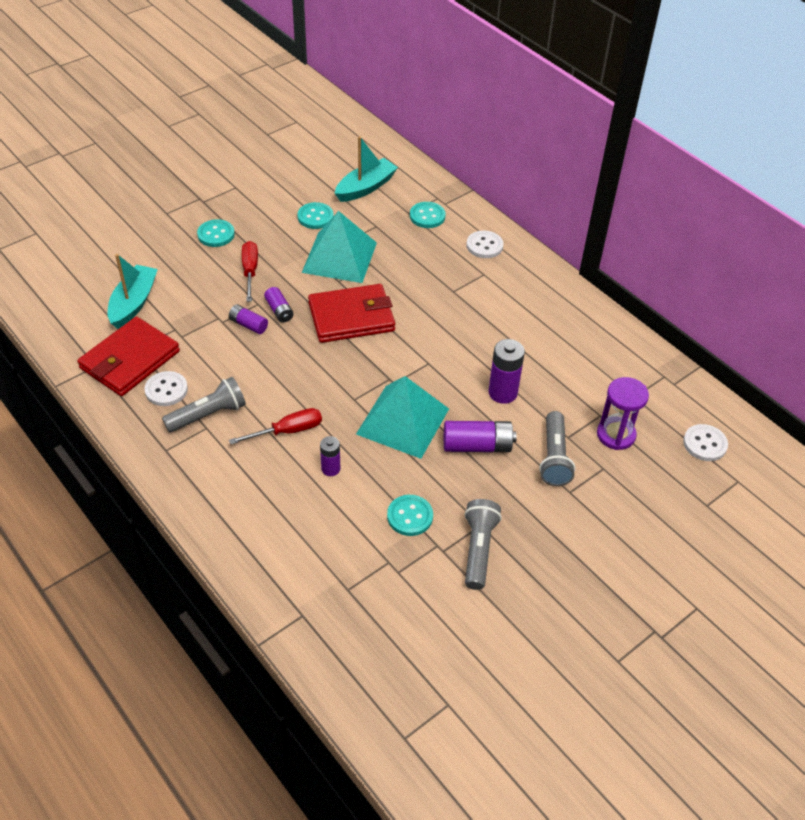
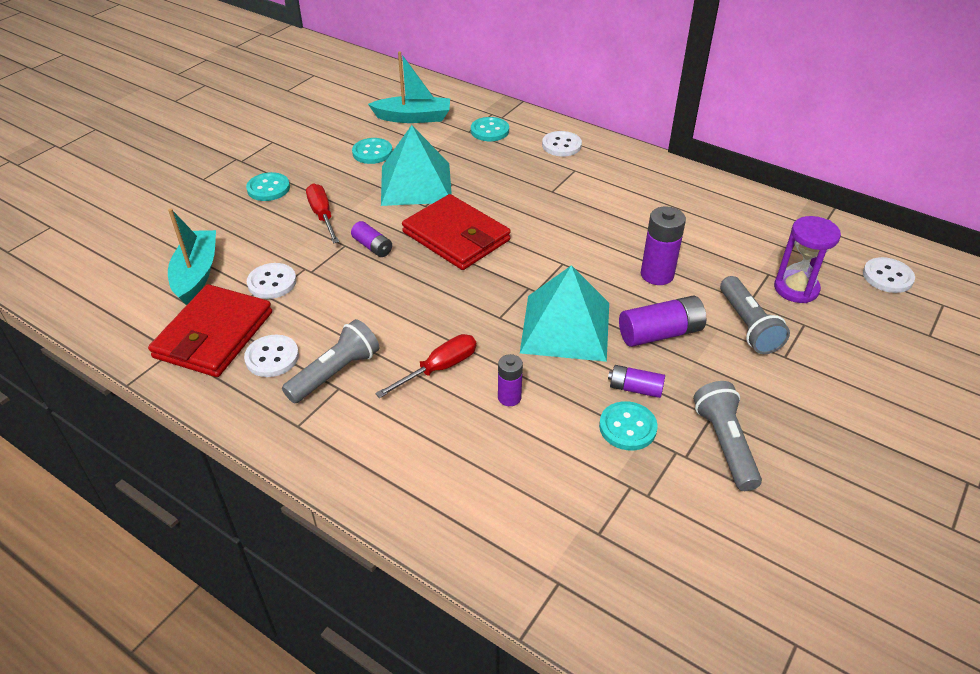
camera: 15 degrees left, 5 degrees down
(188, 325) = (272, 282): none -> white button
(248, 325) = (343, 268): purple battery -> purple battery (635, 388)
(351, 317) = (456, 236): red wallet -> red wallet turned 75 degrees clockwise
(365, 187) = (413, 117): turquoise boat -> turquoise boat turned 60 degrees clockwise

